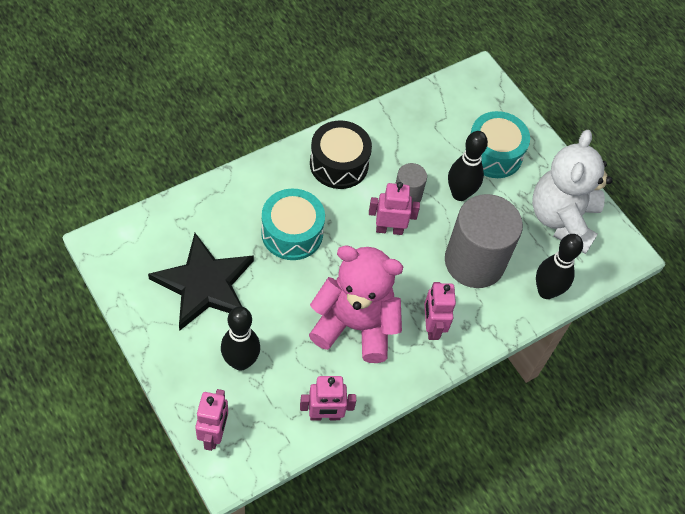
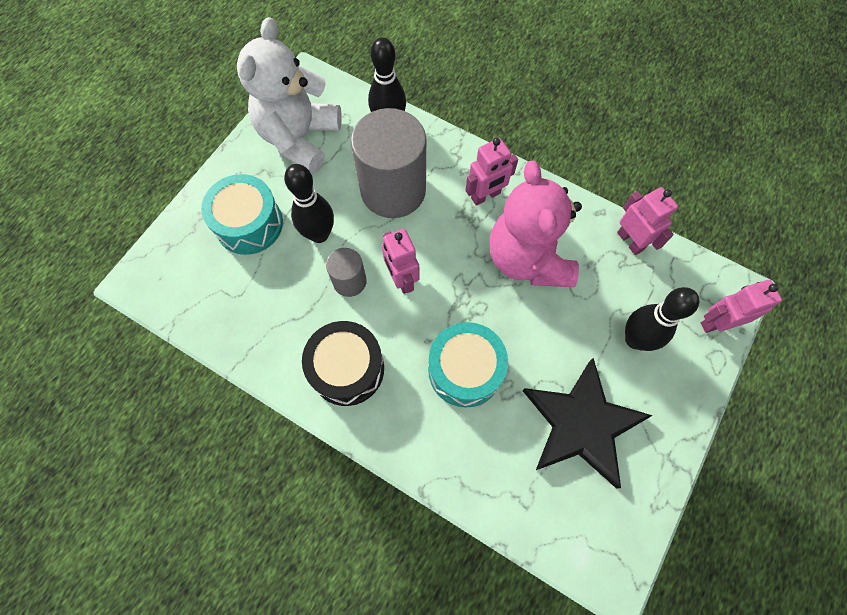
camera: 110 degrees left, 10 degrees up
(562, 219) = (300, 138): white teddy bear -> white teddy bear turned 120 degrees clockwise

